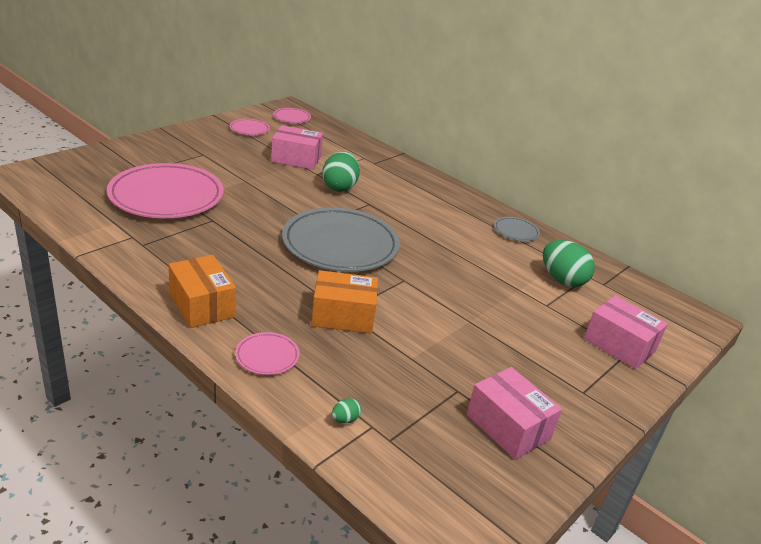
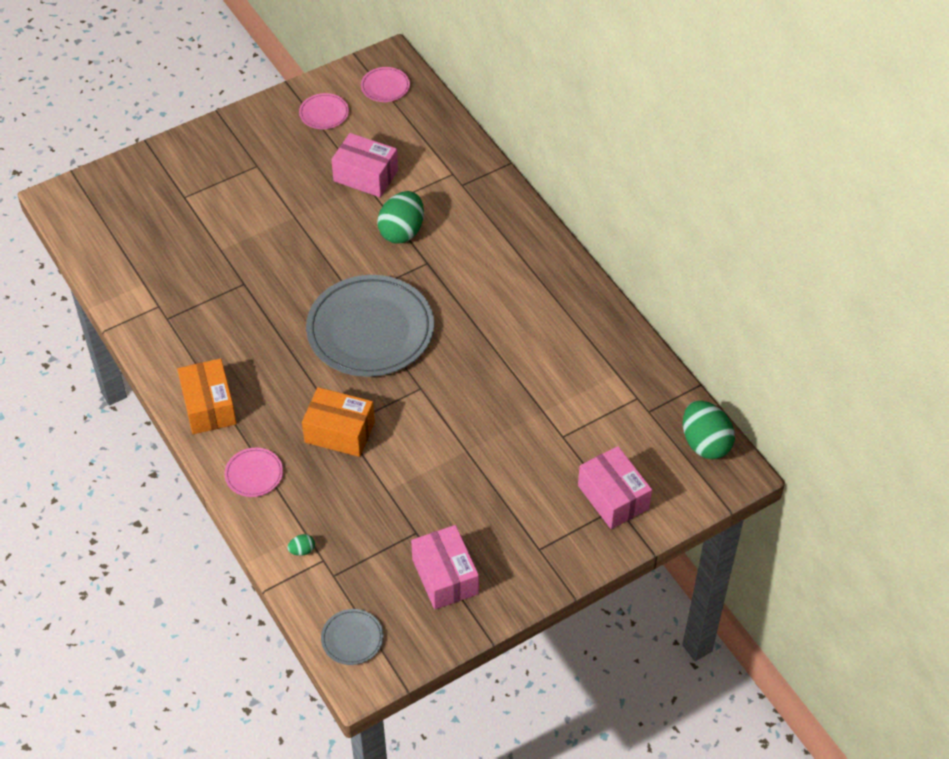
camera: 20 degrees right, 20 degrees up
(166, 196) = (202, 242): pink plate -> none
(516, 231) = (587, 319): grey plate -> grey plate (352, 638)
(562, 280) = (602, 401): green egg -> green egg (705, 443)

